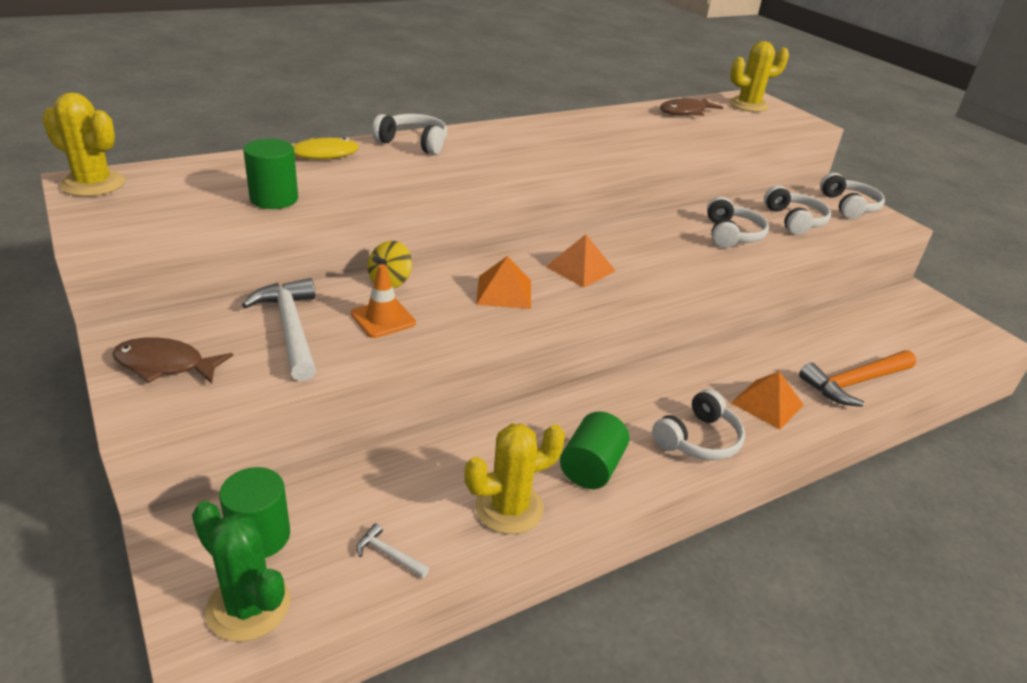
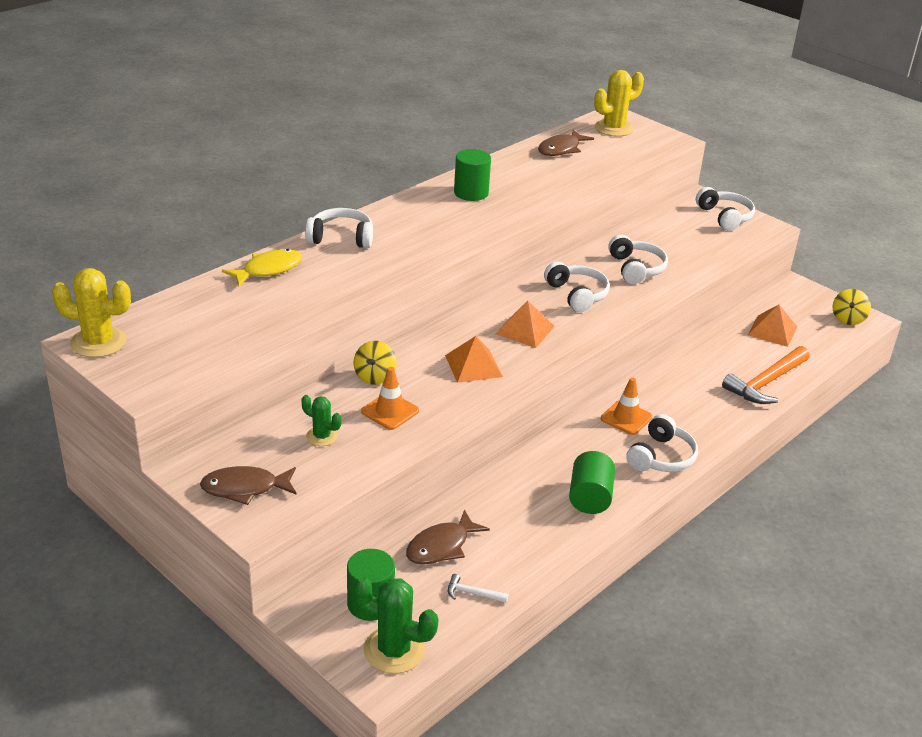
camera: 15 degrees left, 0 degrees up
(274, 199) = (265, 324): green cylinder -> green cylinder (471, 193)
(291, 329) = (322, 436): white hammer -> green cactus
(385, 485) = (441, 546): none -> brown fish
(509, 508) = (542, 541): yellow cactus -> none
(673, 387) = (626, 418): none -> orange traffic cone
(767, 403) = (704, 416): orange pyramid -> orange pyramid (772, 330)
(794, 221) = (683, 242): white headphones -> white headphones (577, 295)
(971, 335) = (848, 319): none -> yellow spinning top

